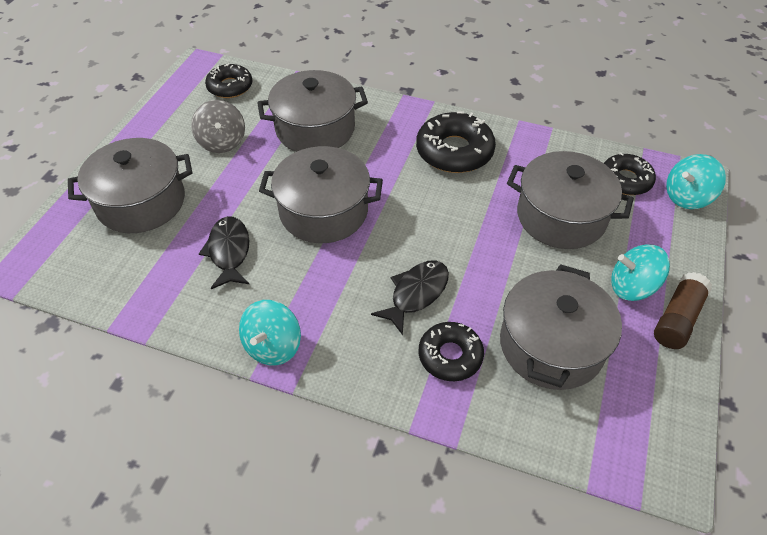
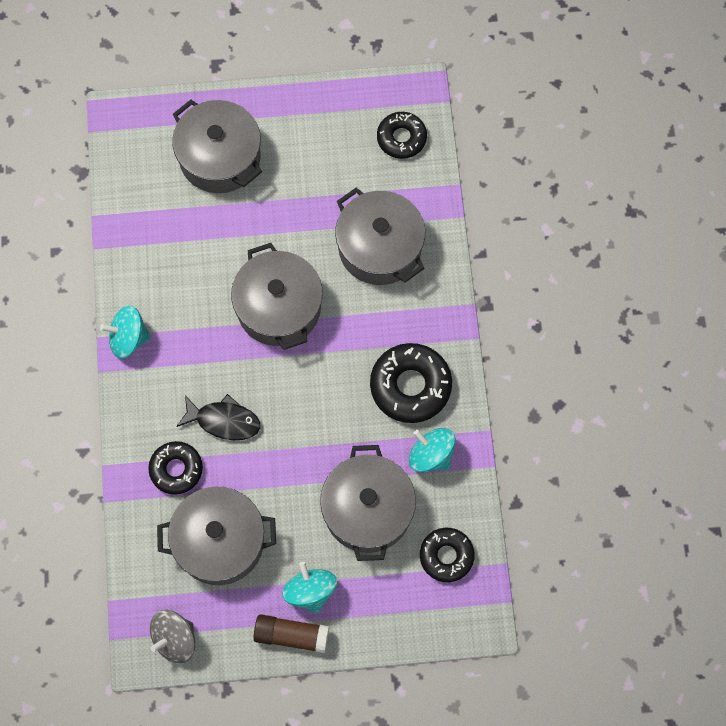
camera: 65 degrees right, 20 degrees up
(222, 142) = (322, 177): grey spinning top -> grey spinning top (175, 639)
(229, 252) = (200, 257): black fish -> none
(687, 197) = (449, 618): turquoise spinning top -> turquoise spinning top (431, 455)

